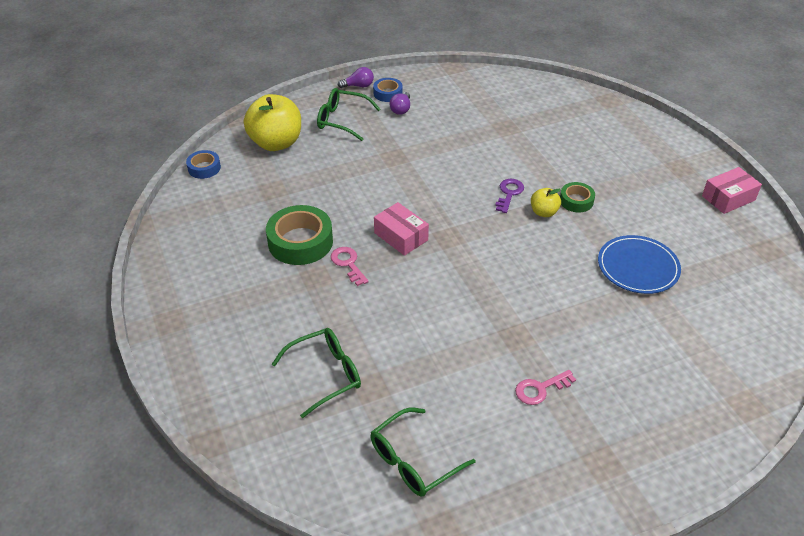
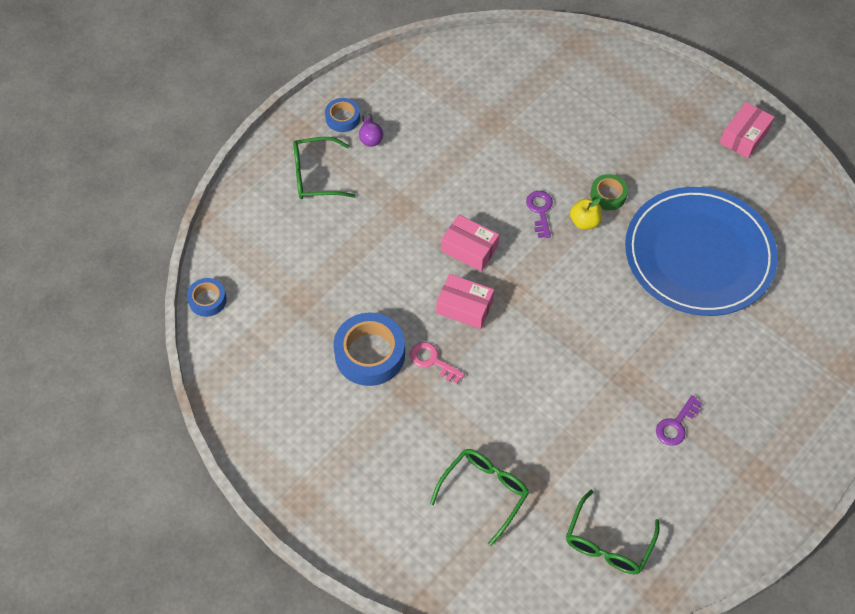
camera: 25 degrees left, 15 degrees up
(276, 143) = (263, 235): yellow apple -> none
(300, 242) = (370, 354): green tape -> blue tape
(358, 86) = (304, 118): purple light bulb -> none
(432, 200) = (469, 249): none -> pink box
(540, 389) = (676, 425): pink key -> purple key
(638, 267) = (699, 254): blue plate -> blue plate, size x1.84

